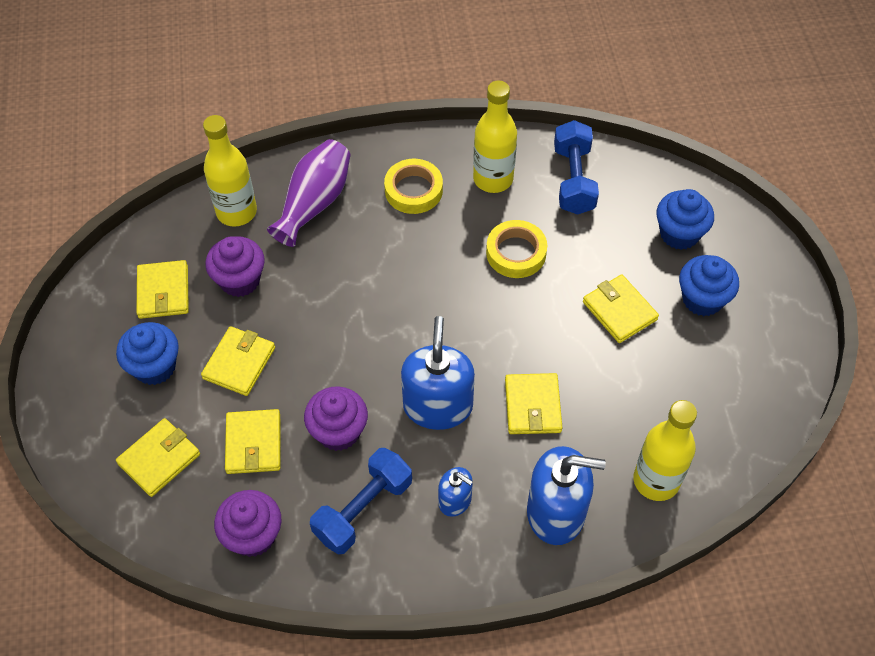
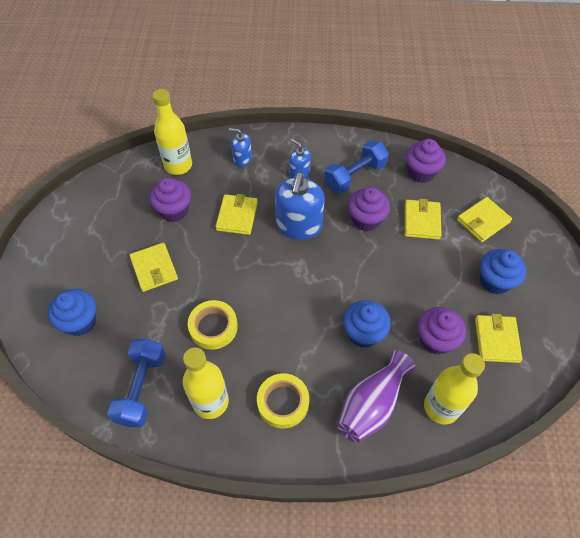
camera: 170 degrees left, 0 degrees up
(239, 363) = (433, 274): yellow wallet -> none
(556, 512) = (242, 159): blue soap dispenser -> blue soap dispenser, size x0.53
(628, 399) = (174, 210): none -> purple cupcake
(702, 299) = (92, 267): blue cupcake -> blue cupcake (363, 333)

